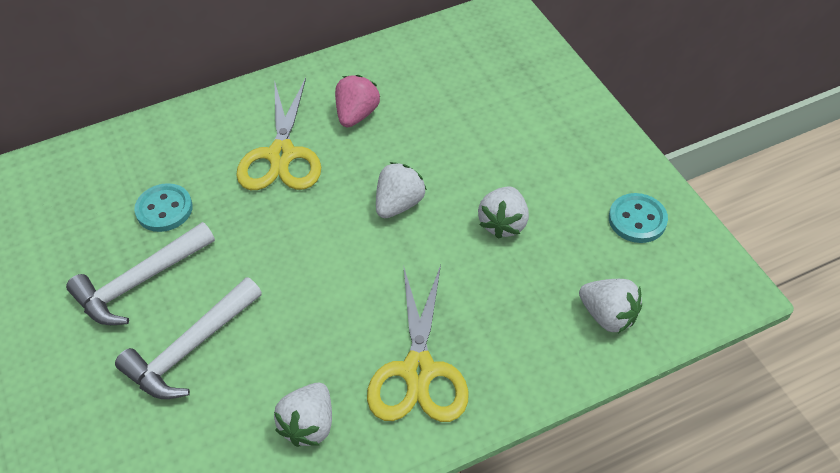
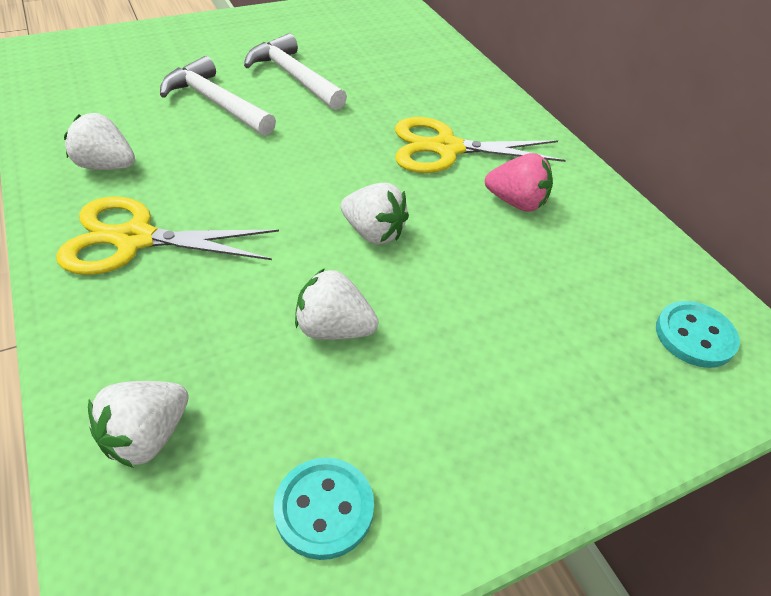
camera: 85 degrees right, 5 degrees down
(164, 209) = (375, 85): turquoise button -> turquoise button (694, 336)

